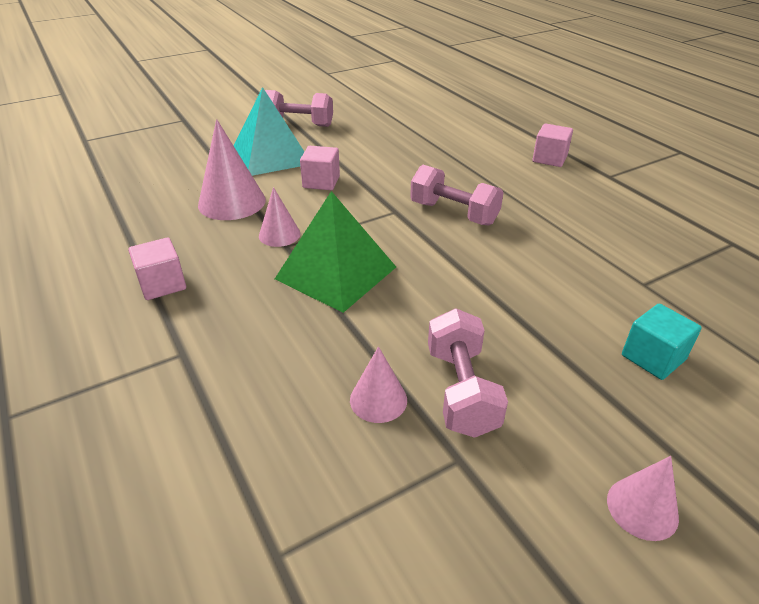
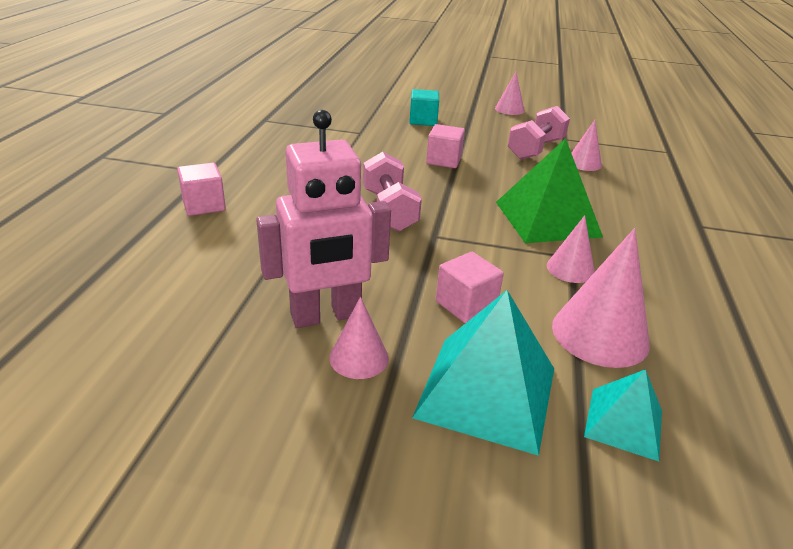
camera: 140 degrees left, 5 degrees down
(162, 284) = (711, 277): pink cube -> pink cube (444, 160)
(199, 171) = (624, 423): none -> turquoise pyramid
(298, 124) = (362, 454): pink dumbbell -> none
(340, 142) = (359, 357): none -> pink cone
(379, 148) = (326, 316): none -> pink robot

